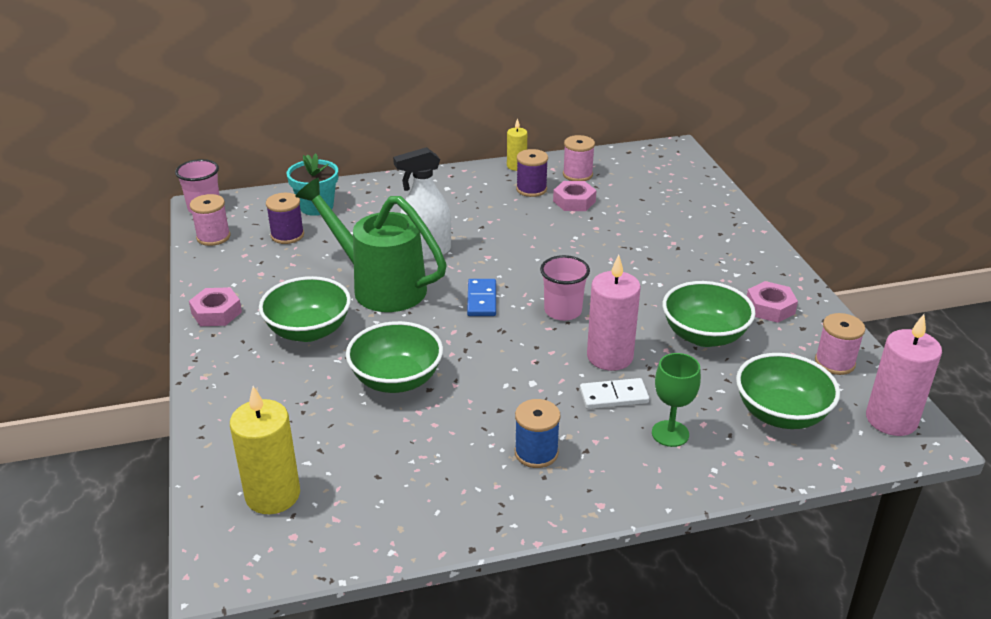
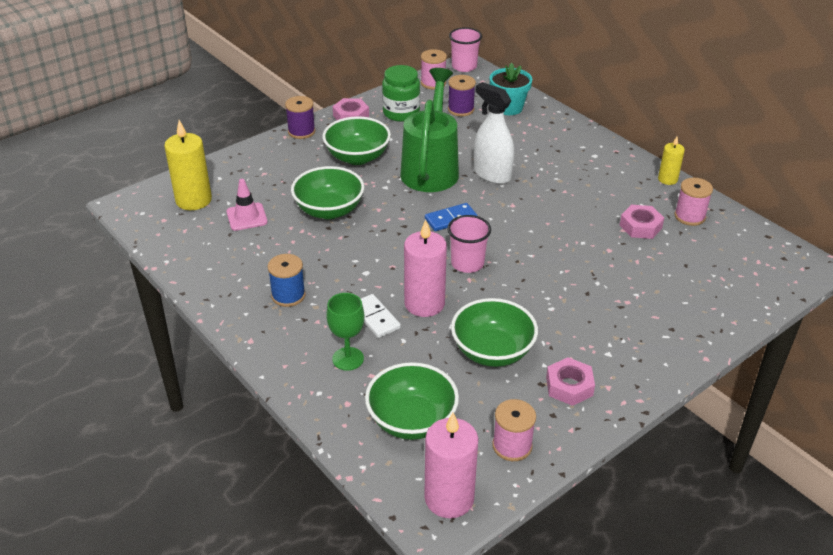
camera: 65 degrees right, 5 degrees up
(250, 275) = (401, 113): none -> green jar
(354, 452) = (247, 217): none -> pink traffic cone
(531, 189) = (637, 198): purple spool -> purple spool (301, 131)

